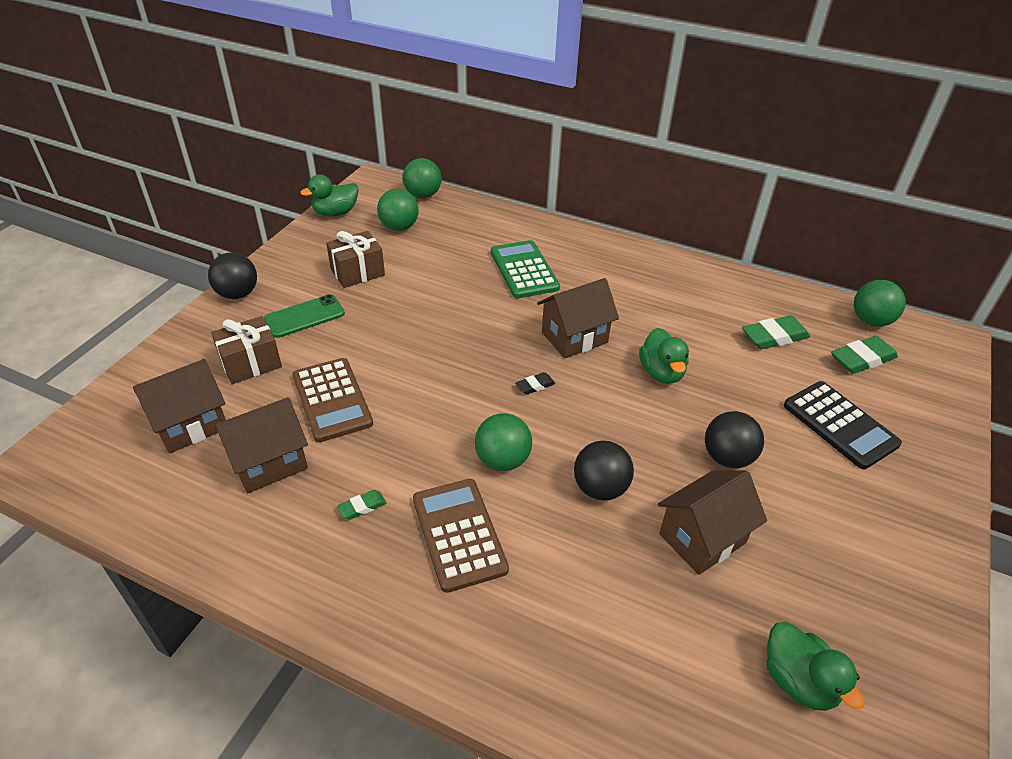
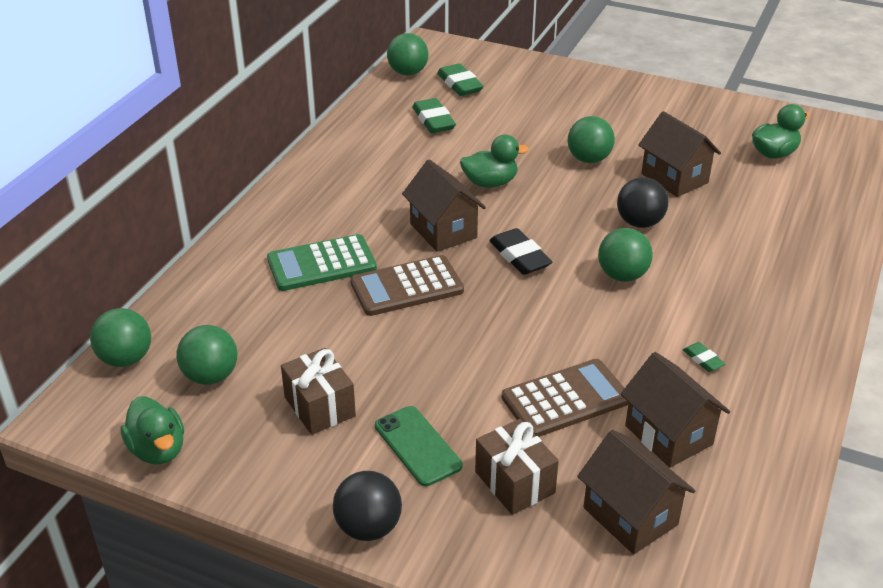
camera: 90 degrees left, 5 degrees down
(459, 534) = (712, 298): brown calculator -> brown calculator (407, 287)
(535, 386) = (519, 256): black eraser -> black eraser, size x1.88
(727, 457) = (589, 159): black ball -> green ball
(840, 425) = (540, 106): black calculator -> none

